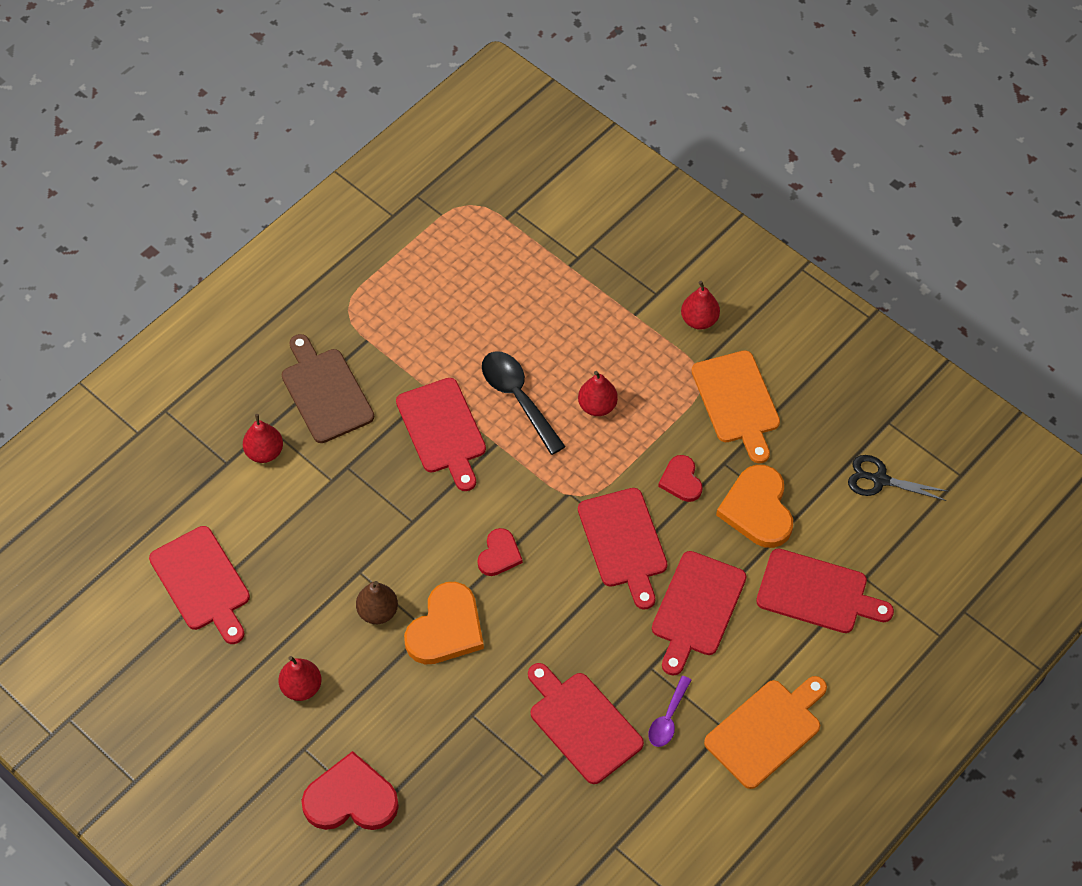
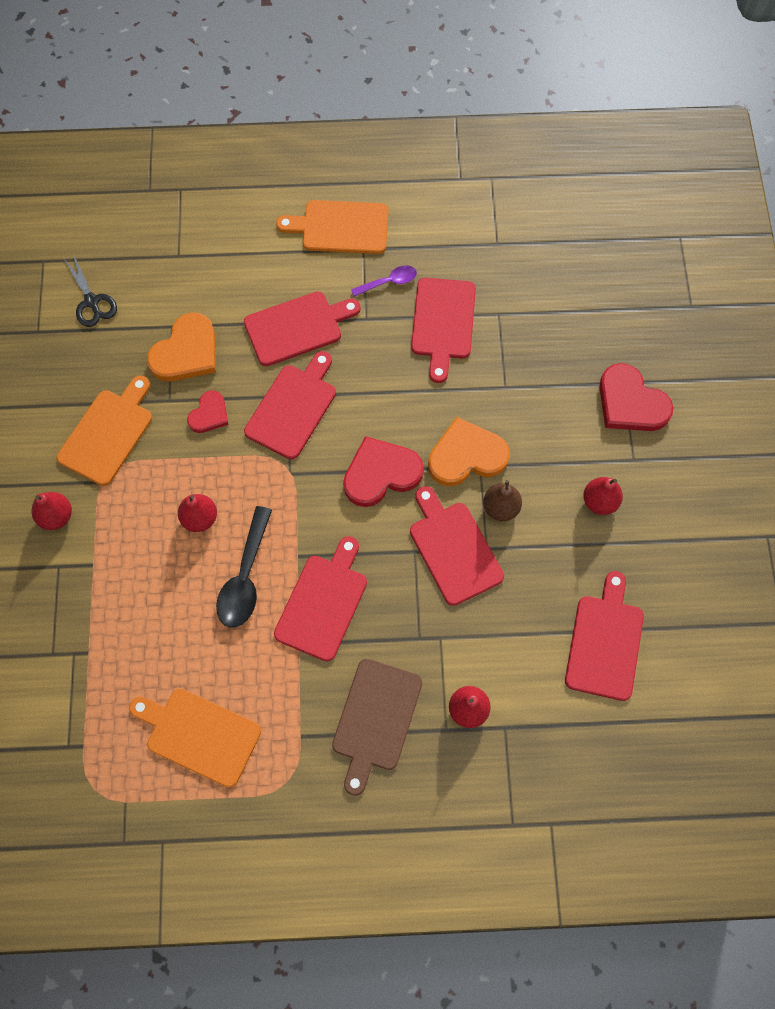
camera: 135 degrees left, 10 degrees up
(437, 285) = (199, 735): none -> orange cutting board
(499, 554) = (381, 473): red heart -> red heart, size x1.73
(817, 593) = (216, 272): red cutting board -> red cutting board (453, 549)

